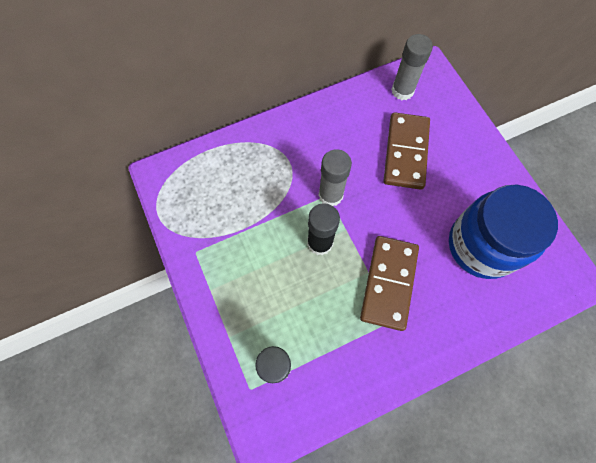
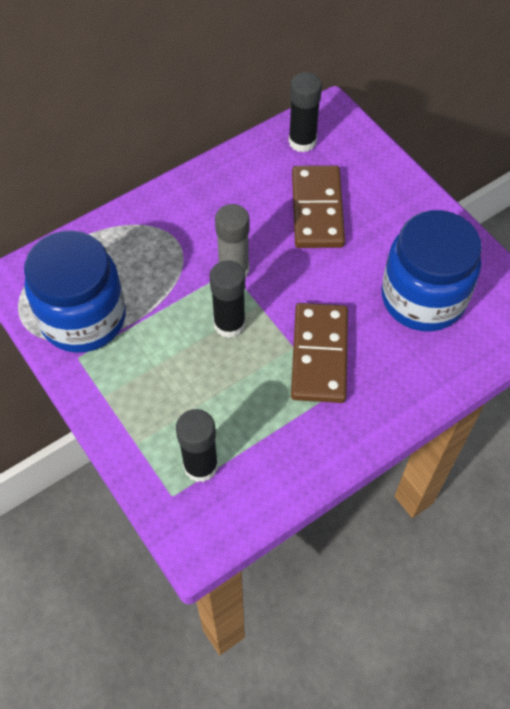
camera: 10 degrees left, 10 degrees down
(205, 218) = (83, 318): none -> blue jar
(402, 91) = (302, 141): grey glue stick -> black glue stick

